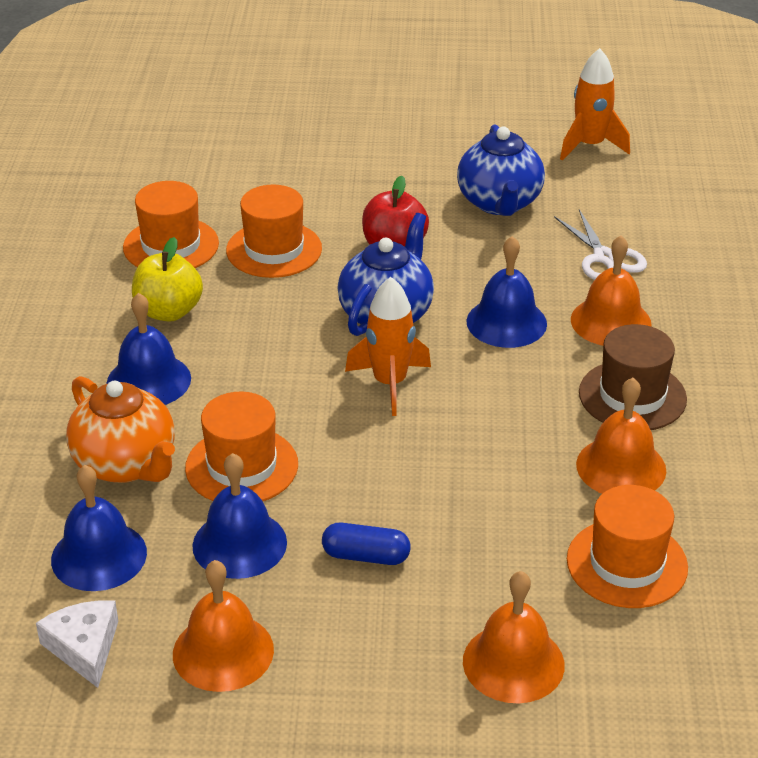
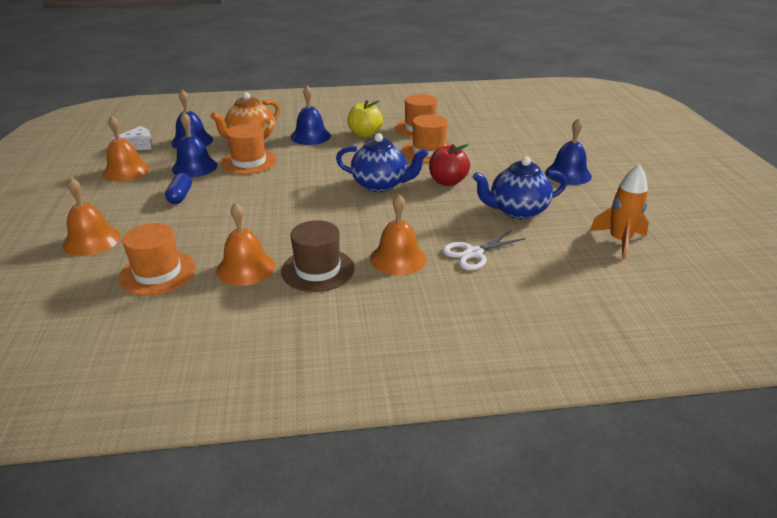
camera: 80 degrees right, 5 degrees down
(390, 383) = (317, 191): orange rocket -> none
(506, 322) = (385, 221): blue bell -> blue bell (568, 174)

